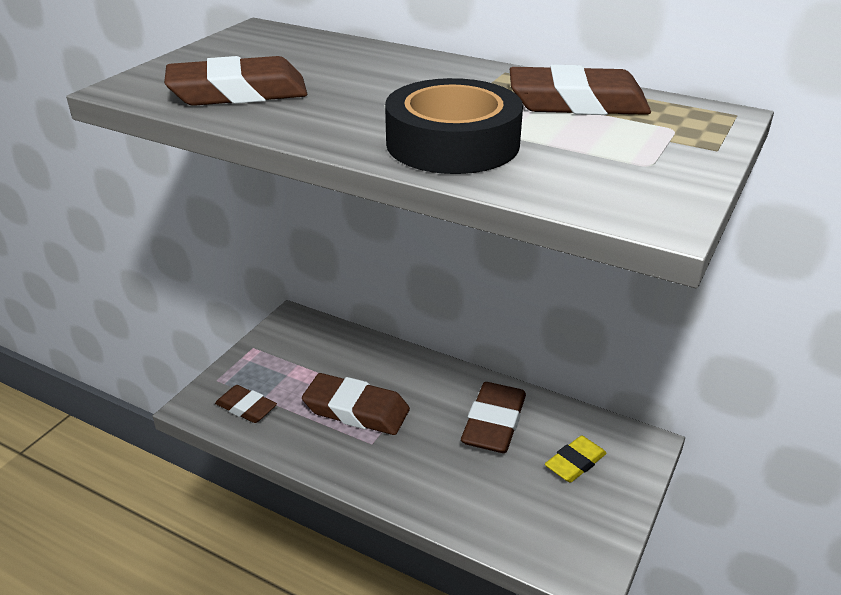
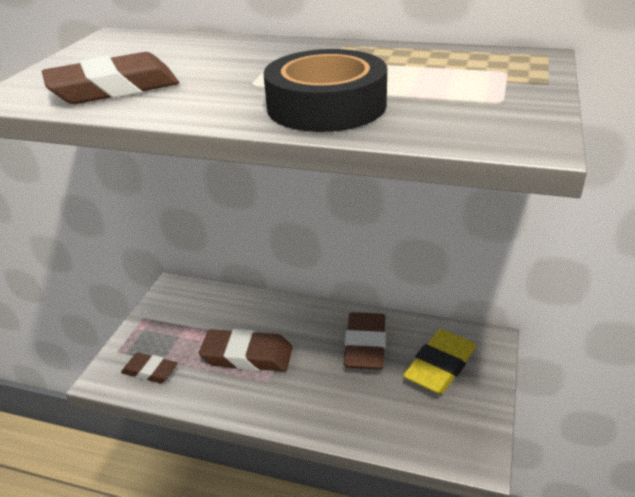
camera: 10 degrees left, 0 degrees up
(575, 463) = (440, 366): yellow eraser -> yellow eraser, size x1.60
(577, 103) = (416, 61): brown eraser -> none

